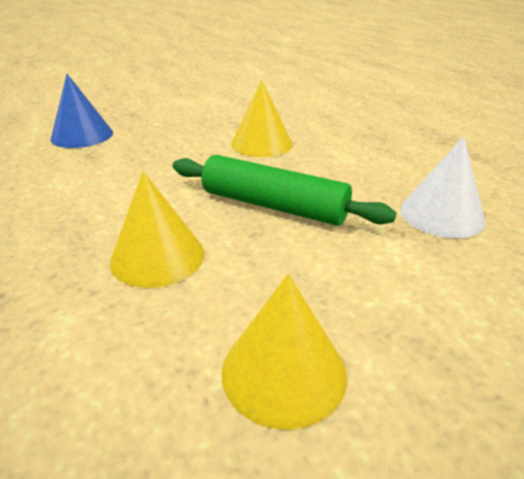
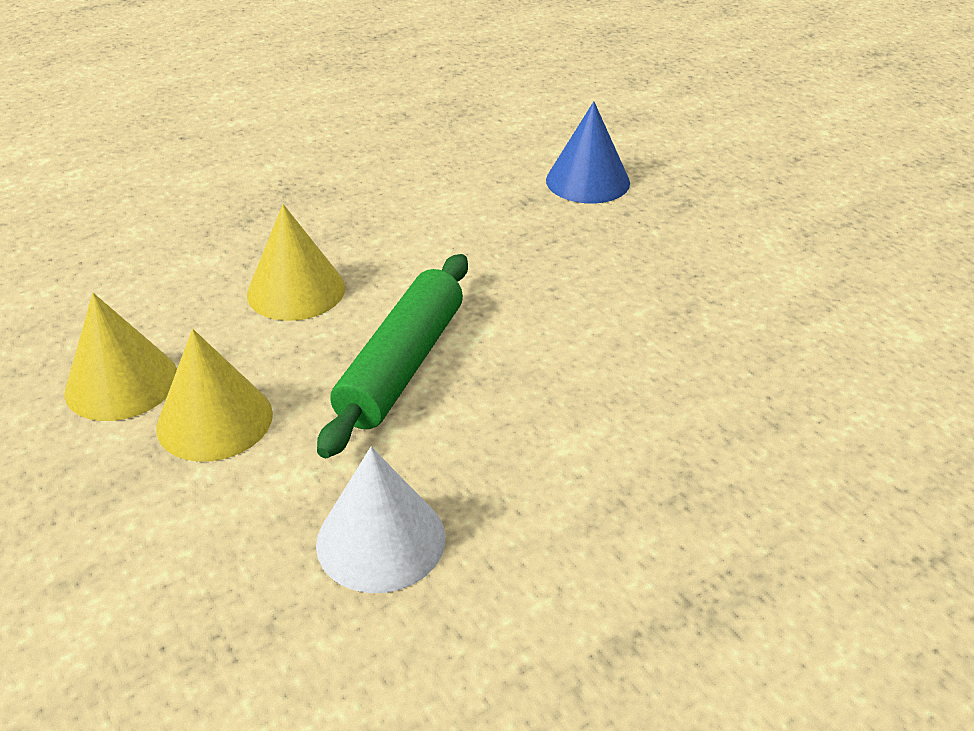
camera: 85 degrees right, 5 degrees up
(261, 144) = (604, 343): yellow cone -> yellow cone (215, 420)

